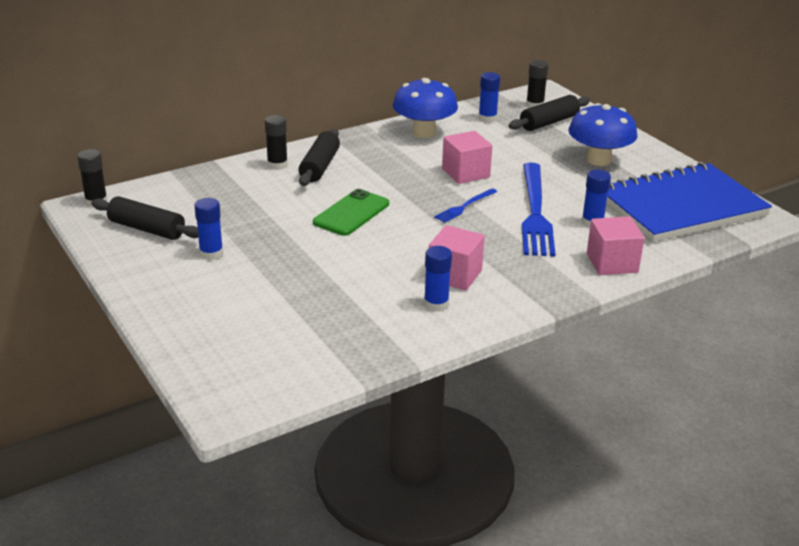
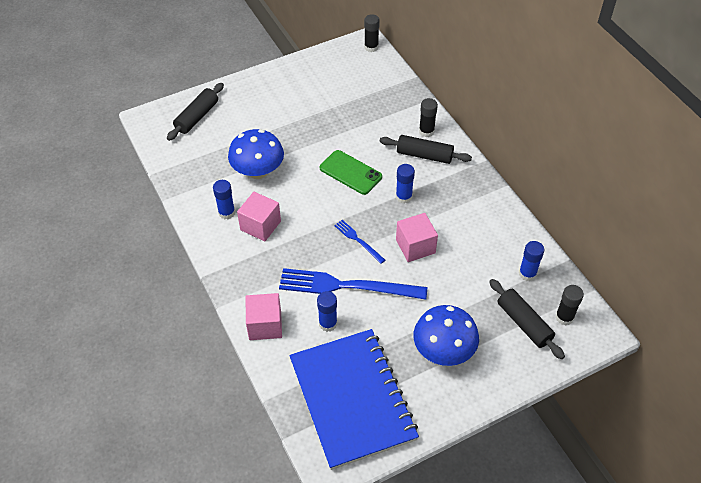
camera: 95 degrees right, 20 degrees up
(147, 229) = (334, 73): black rolling pin -> black rolling pin (197, 117)
(211, 254) = (301, 103): blue glue stick -> blue glue stick (403, 197)
(424, 132) = (492, 224): blue mushroom -> blue mushroom (258, 171)

